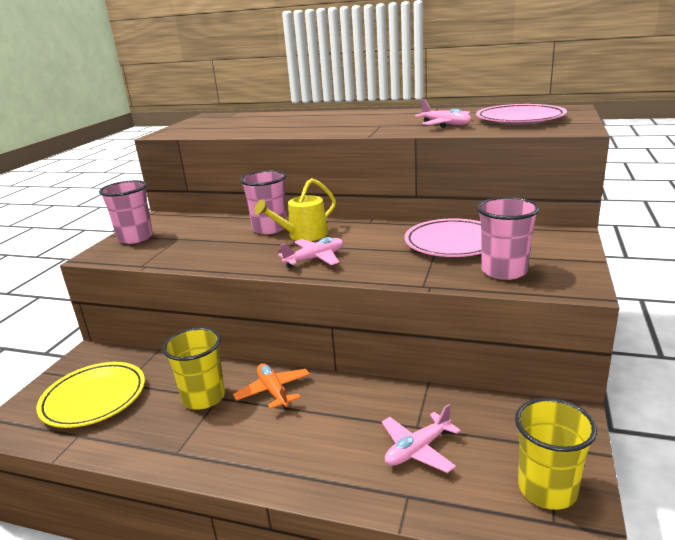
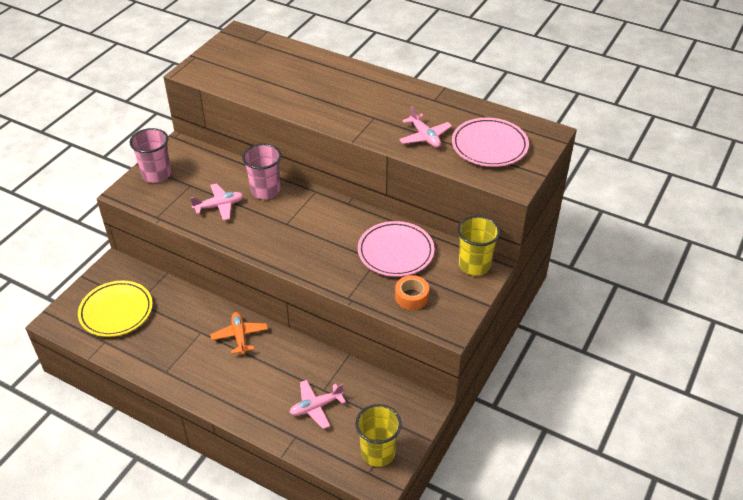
camera: 10 degrees right, 20 degrees up
(204, 397) = (191, 329): yellow cup -> yellow cup (474, 265)
(303, 235) = (288, 208): yellow watering can -> none
(315, 259) = (286, 244): pink plane -> pink plane (219, 206)
(504, 271) = (411, 297): pink cup -> orange tape

